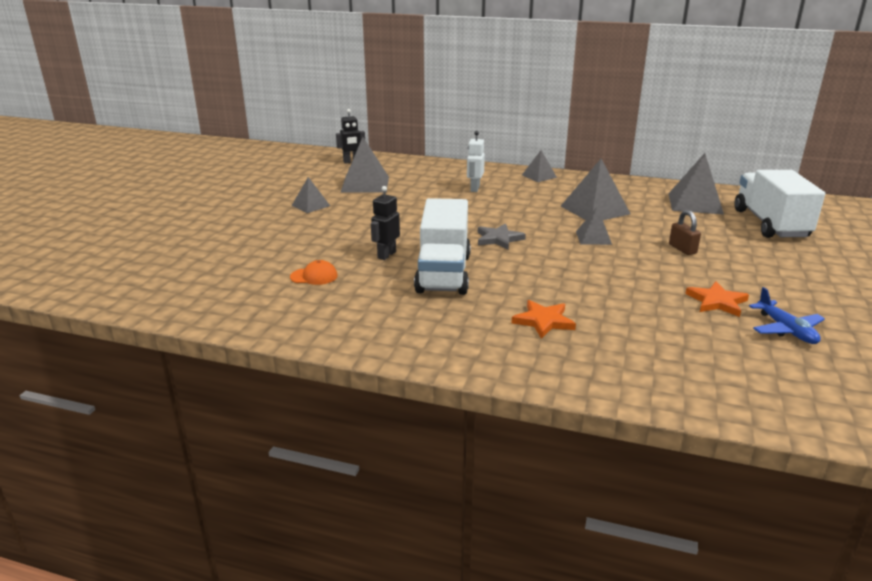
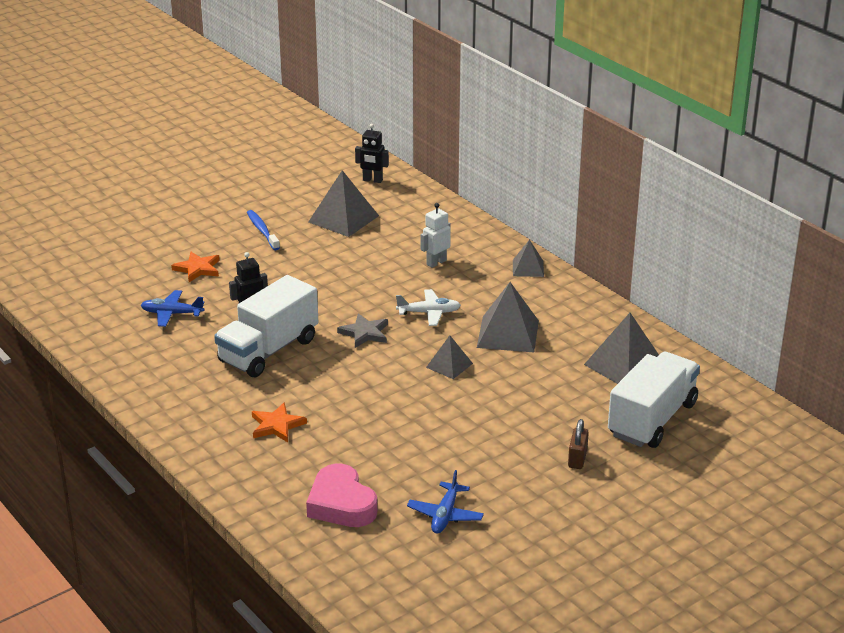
camera: 35 degrees right, 5 degrees up
(311, 205) = (262, 231): grey pyramid -> blue toothbrush
(314, 276) = (172, 314): orange cap -> blue plane
(522, 214) = (429, 313): none -> white plane
(682, 249) = (507, 410): brown padlock -> brown padlock (577, 459)
(703, 357) = (341, 504): none -> pink heart
(716, 302) = (437, 469): orange star -> orange star (197, 269)

